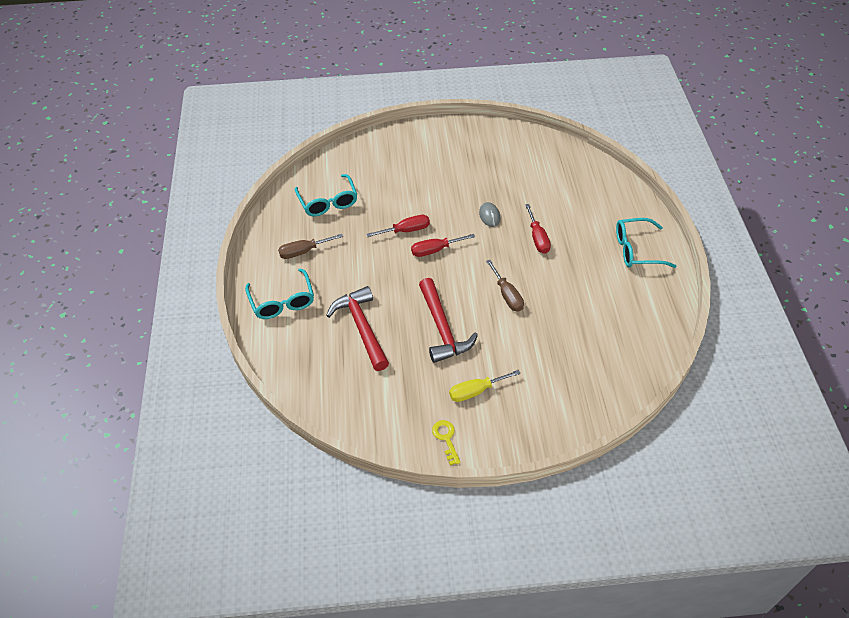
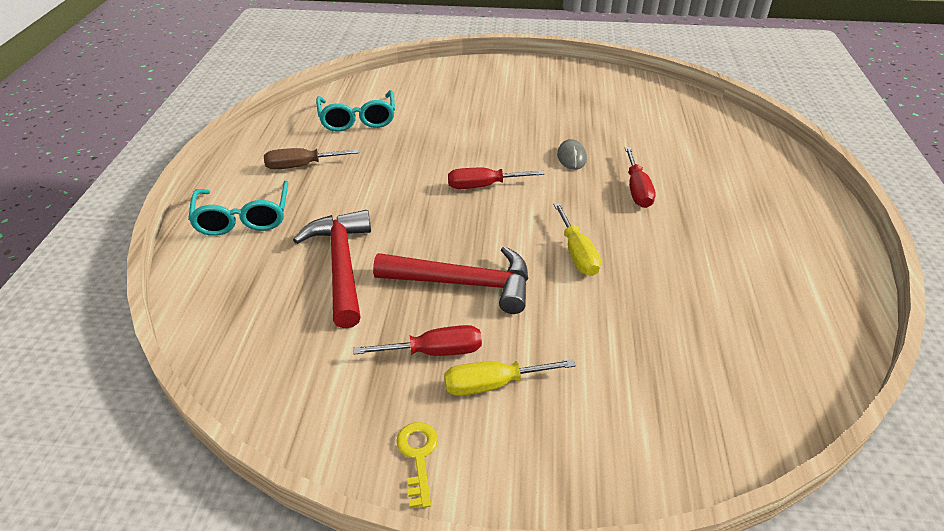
camera: 10 degrees right, 10 degrees down
(406, 230) = (450, 160): red screwdriver -> red screwdriver (435, 352)
(442, 328) = (463, 283): red hammer -> red hammer turned 75 degrees counterclockwise
(507, 295) = (577, 253): brown screwdriver -> yellow screwdriver
(636, 250) = (790, 222): turquoise glasses -> none

